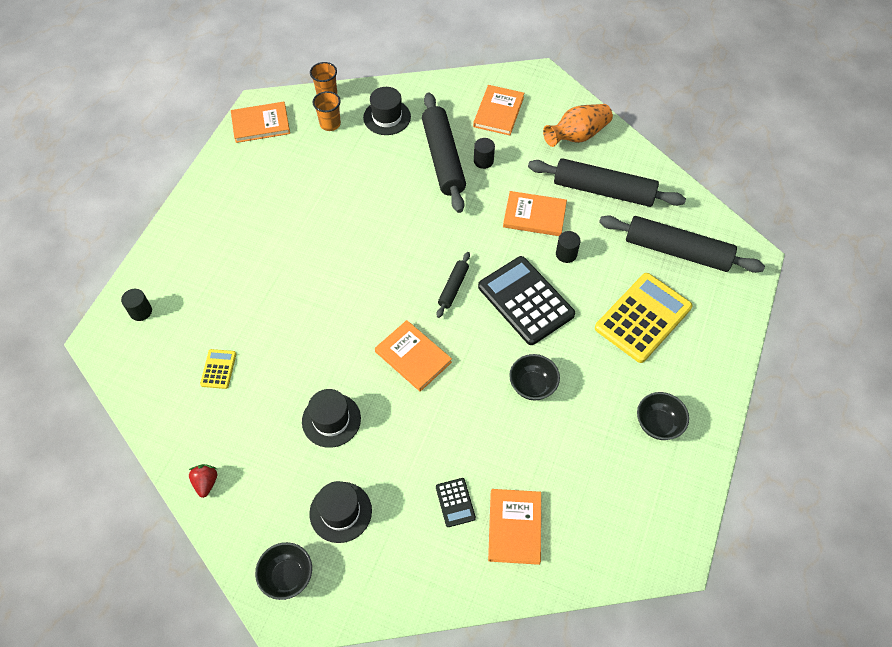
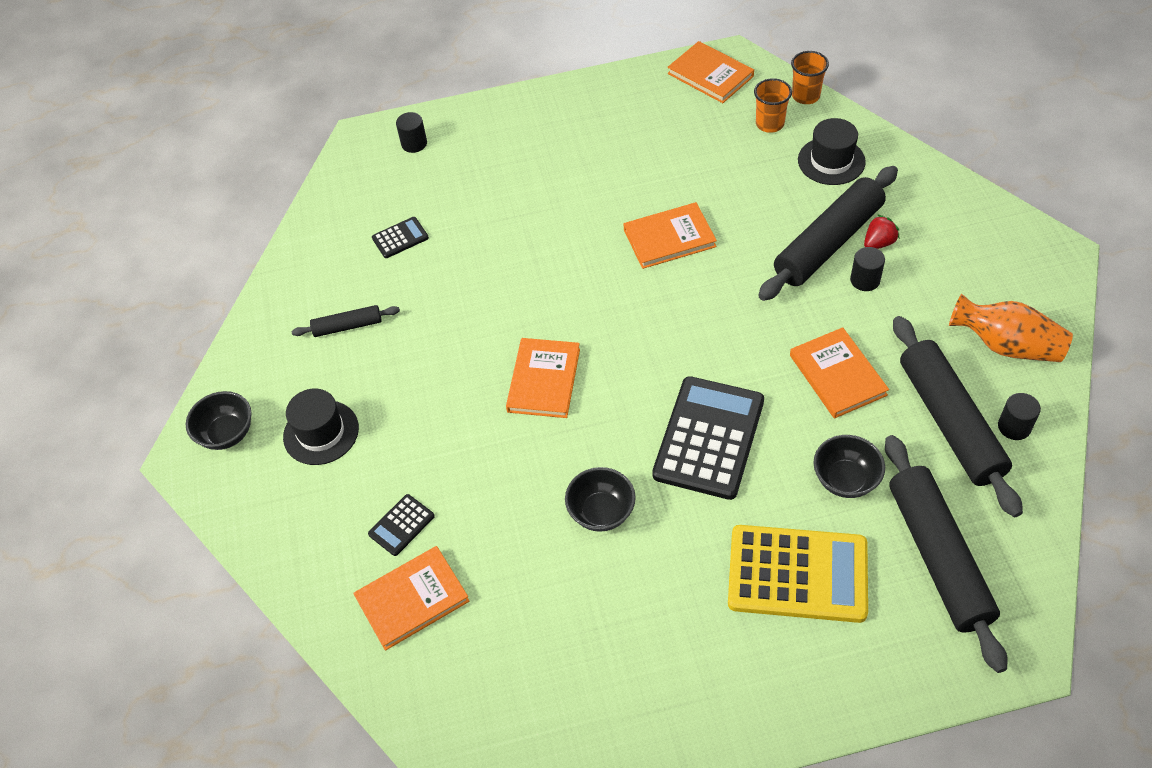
camera: 60 degrees right, 5 degrees down
(206, 483) = (277, 309): red strawberry -> red strawberry (878, 243)
(218, 369) = (400, 238): yellow calculator -> black calculator
(331, 420) = (415, 359): black hat -> none
(453, 287) = (663, 360): black rolling pin -> black rolling pin (347, 326)
(498, 112) = (953, 249): orange book -> orange book (669, 238)
(566, 254) = (813, 439): black cylinder -> black cylinder (1014, 427)
(658, 424) = (658, 676): black bowl -> black bowl (845, 479)

